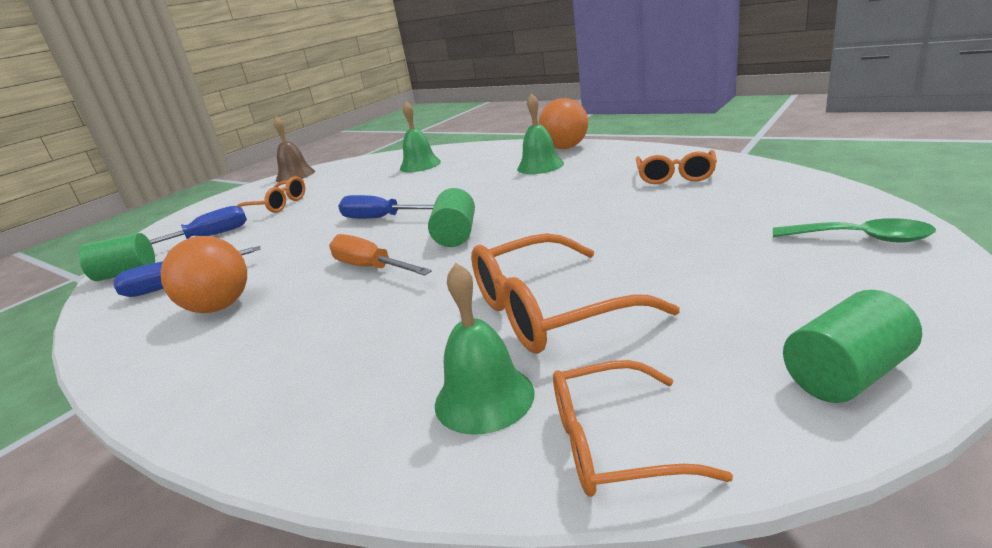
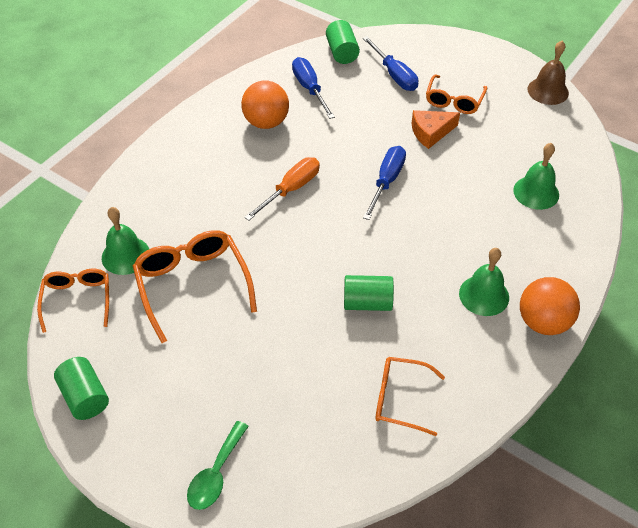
camera: 85 degrees right, 25 degrees up
(317, 209) = (431, 132): none -> orange cheese
(456, 235) = (328, 234): green cylinder -> green cylinder (367, 302)

